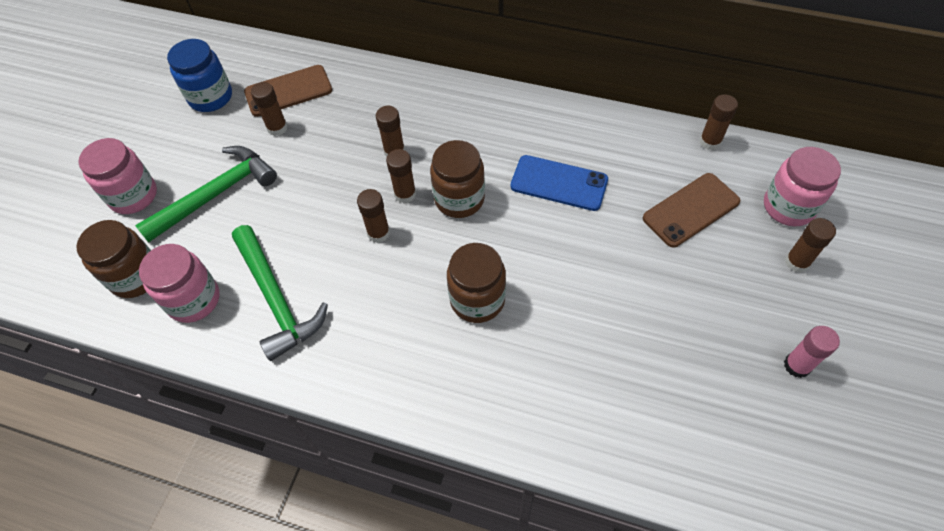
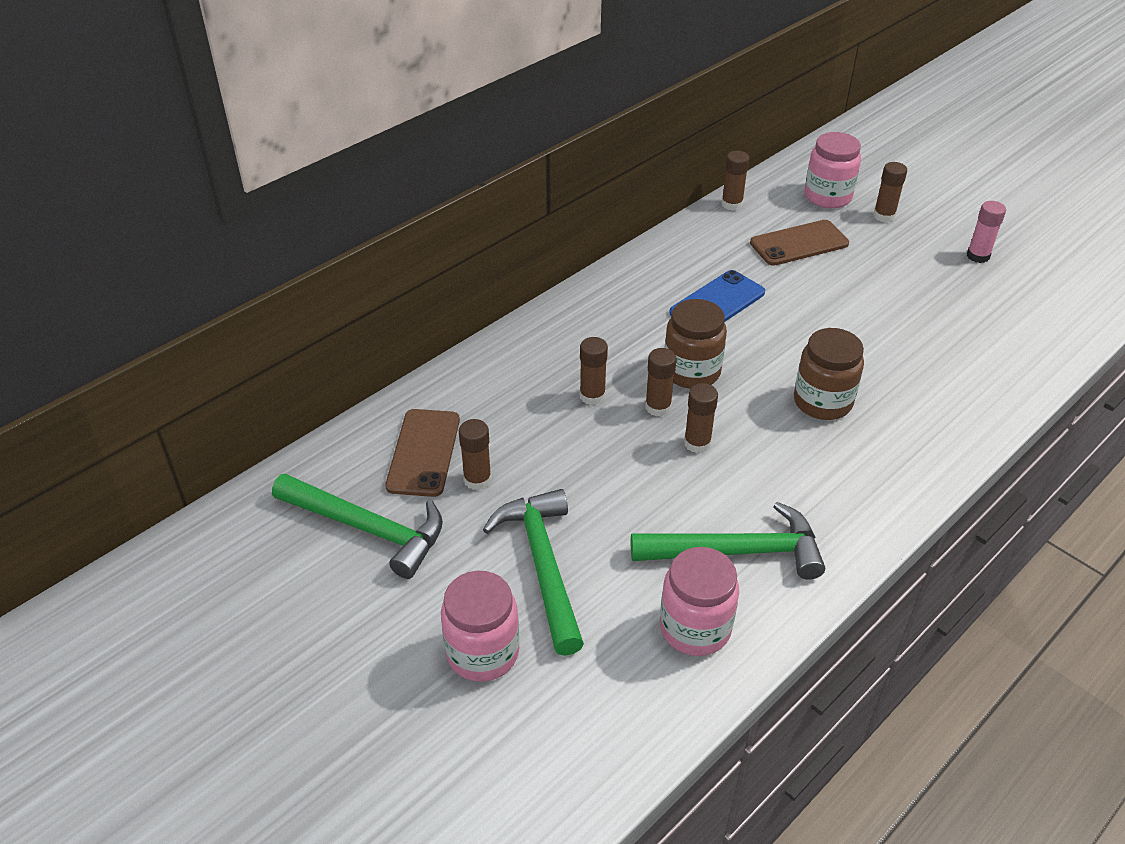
camera: 65 degrees left, 15 degrees down
(136, 276) = (623, 680): brown jar -> none
(210, 97) = (367, 528): blue jar -> green hammer
(691, 210) = (799, 243): brown phone -> brown phone turned 75 degrees clockwise

